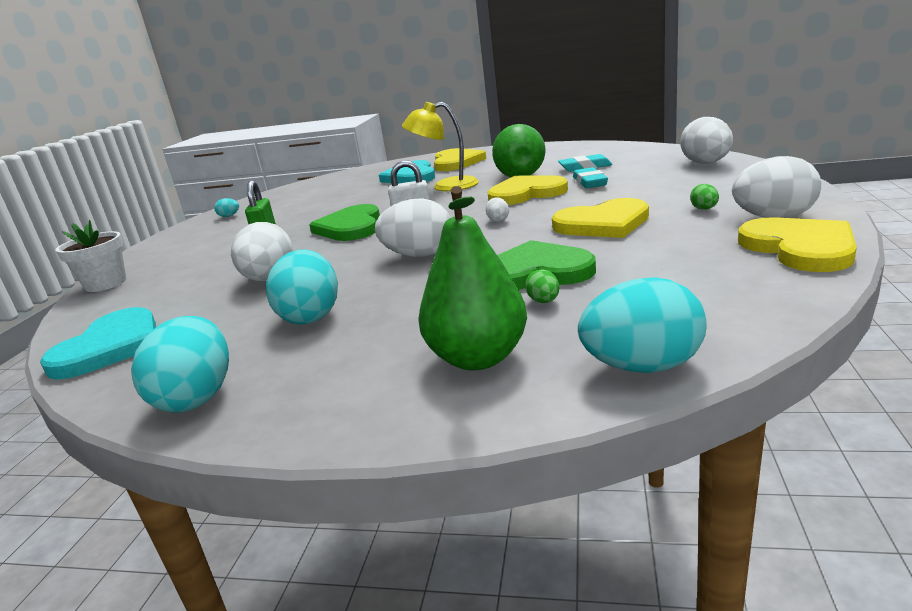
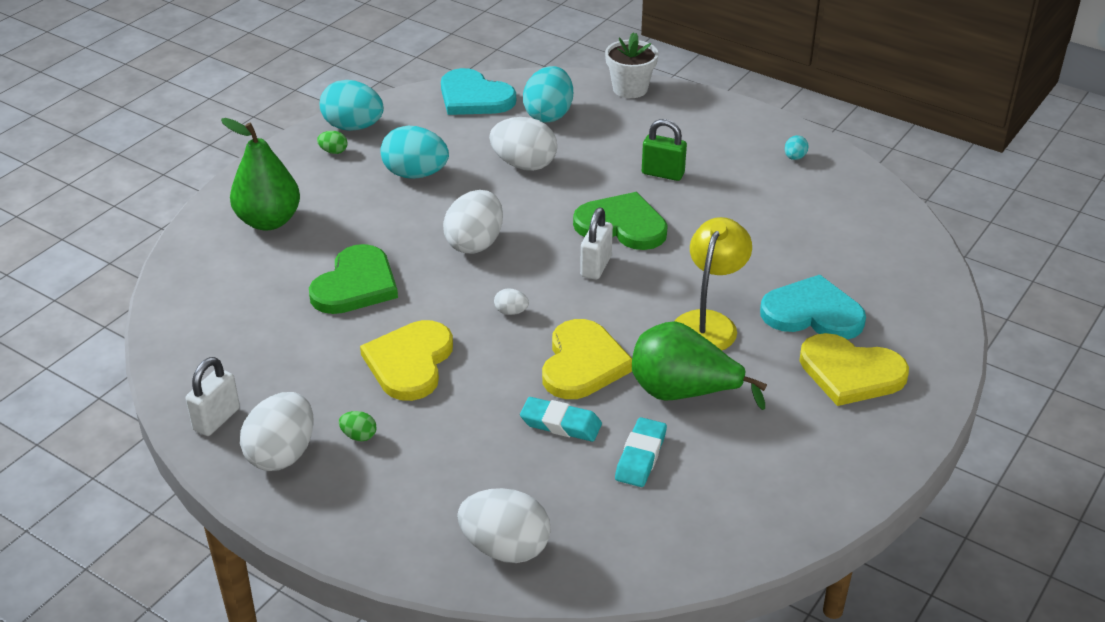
camera: 110 degrees right, 15 degrees up
(543, 301) = (303, 268): green egg -> green egg (333, 151)
(642, 366) = (185, 268): turquoise egg -> turquoise egg (548, 115)
(799, 248) = (216, 419): yellow heart -> white padlock

